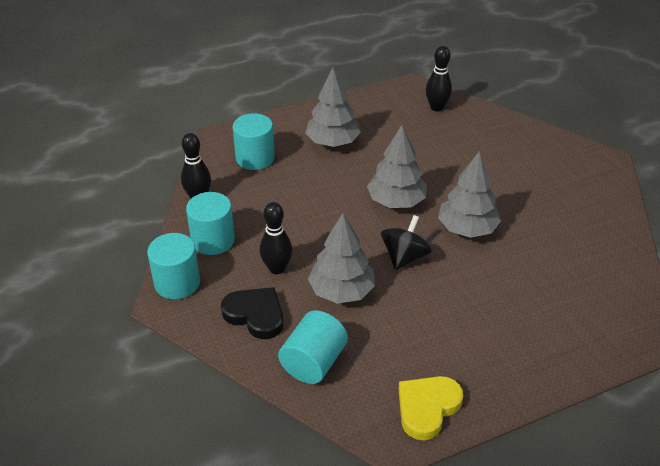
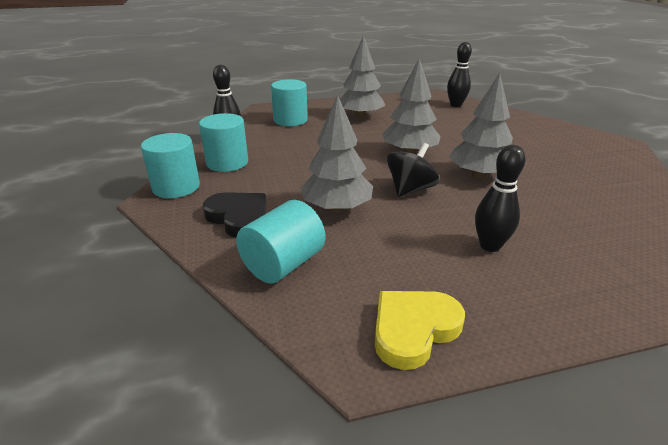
camera: 10 degrees right, 10 degrees down
(277, 268) = (277, 186): black bowling pin -> black bowling pin (490, 246)

